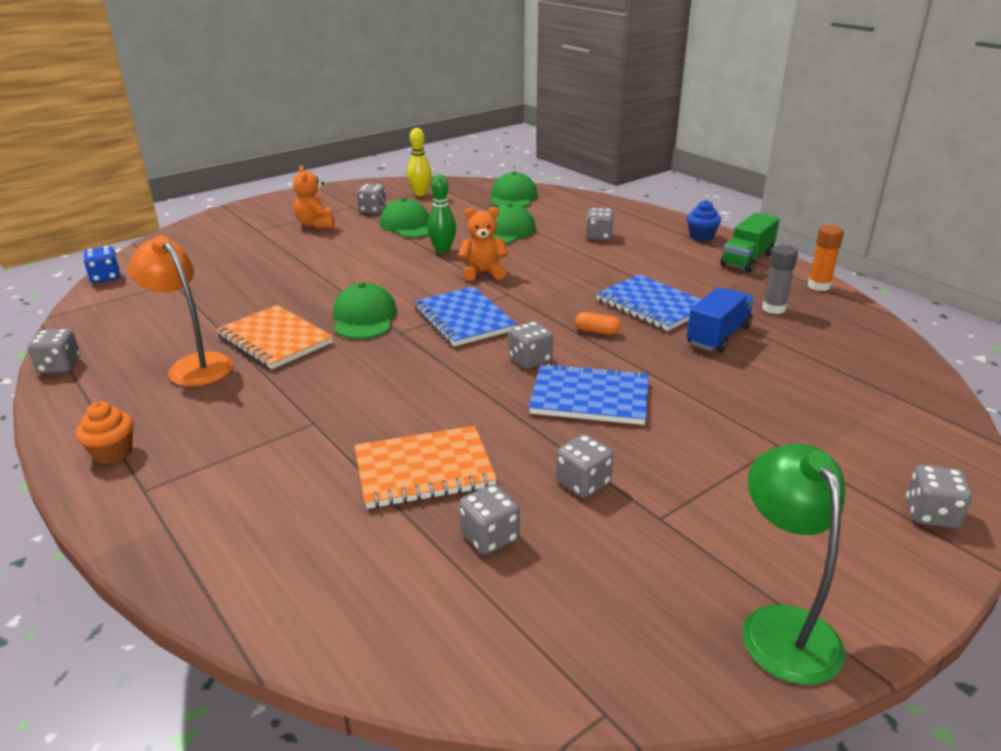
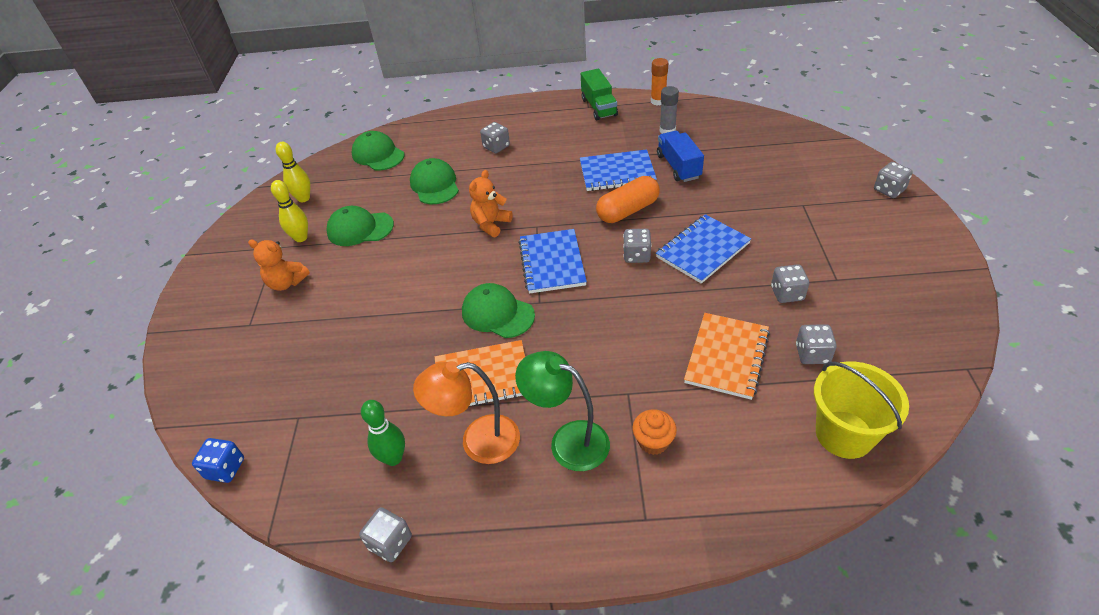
camera: 50 degrees left, 15 degrees up
(113, 452) = (576, 529): orange cupcake -> orange cupcake (653, 442)
(363, 607) = (844, 434): none -> yellow bucket
(373, 210) = (301, 238): grey dice -> yellow bowling pin
(442, 250) = (429, 229): green bowling pin -> green bowling pin (393, 458)
(463, 319) = (552, 263): blue notebook -> blue notebook turned 75 degrees clockwise
(597, 331) = (628, 210): orange capsule -> orange capsule, size x2.06
(701, 236) = (548, 107): blue cupcake -> none
(781, 626) = (939, 280): green lamp -> green lamp (568, 441)

